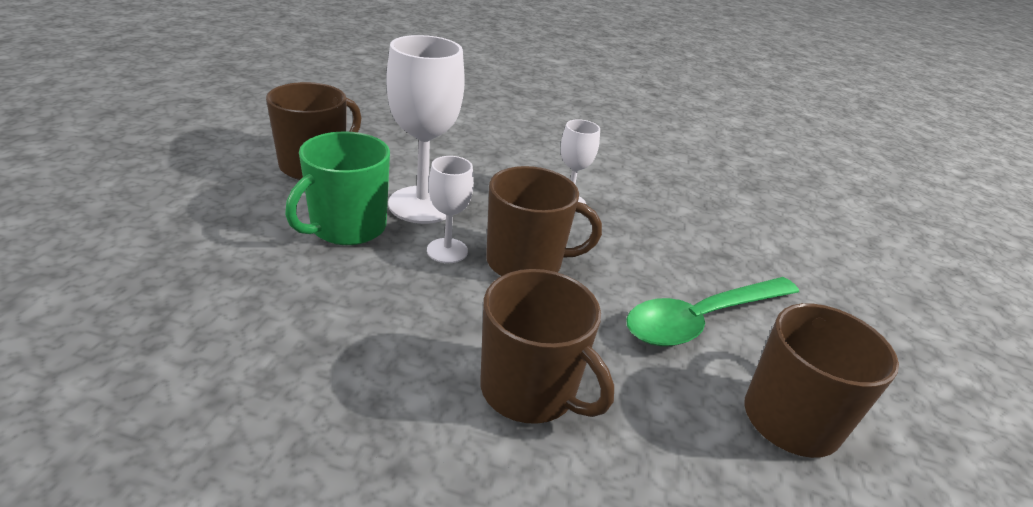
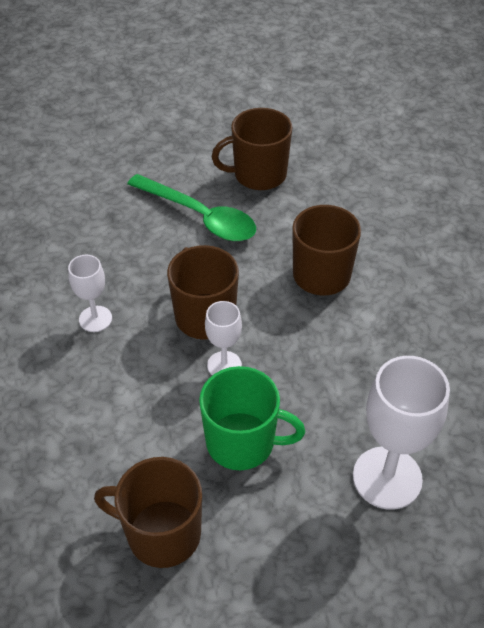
camera: 110 degrees left, 15 degrees up
(422, 205) = (171, 412): white goblet -> white goblet (387, 478)

